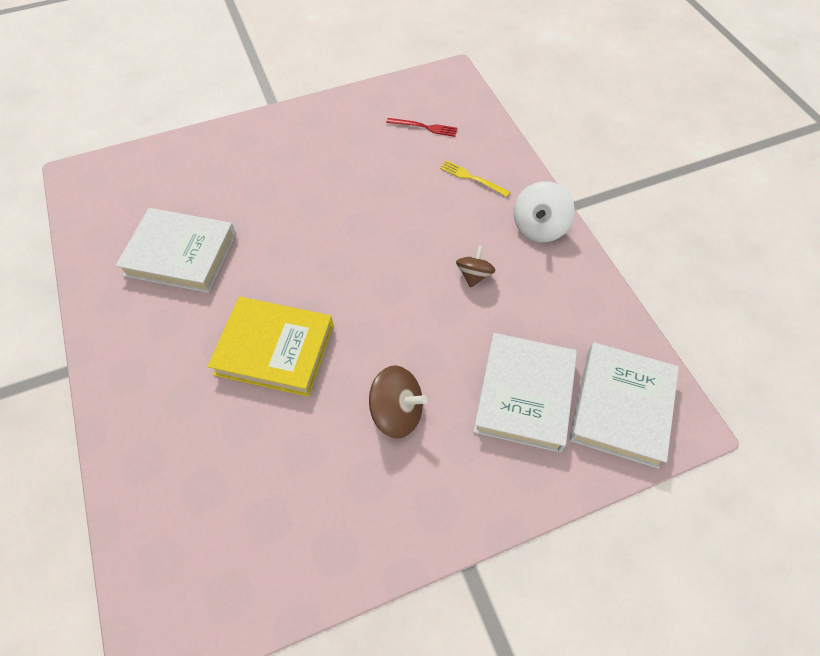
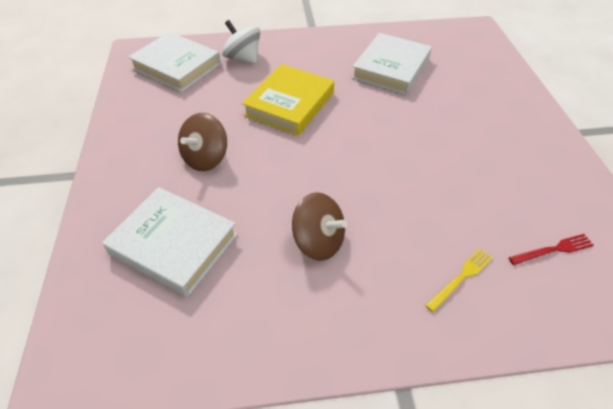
camera: 105 degrees right, 10 degrees down
(424, 127) = (553, 250): red fork -> red fork turned 135 degrees counterclockwise
(474, 275) = (318, 241): brown spinning top -> brown spinning top, size x1.54
(539, 227) = (370, 327): white spinning top -> white spinning top (243, 58)
(621, 407) = (115, 323): white book -> white book (177, 66)

